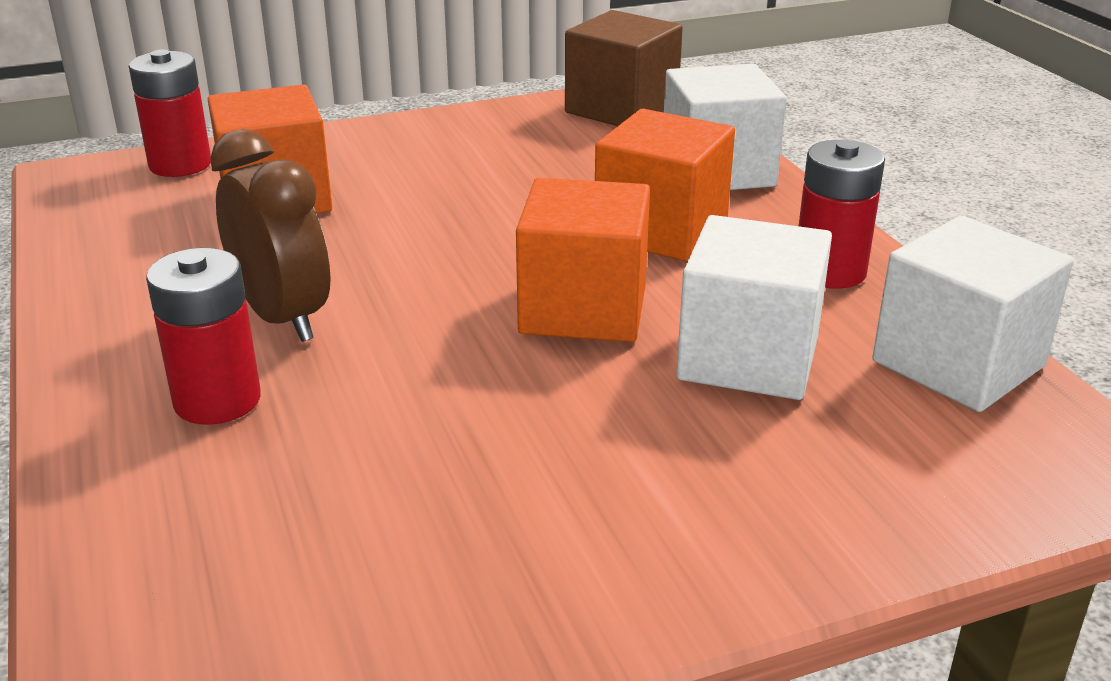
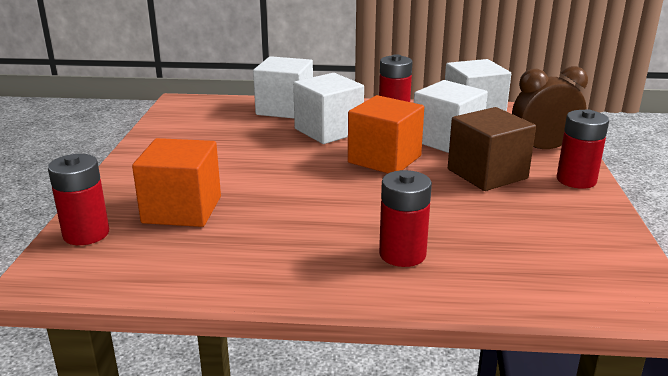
camera: 65 degrees left, 5 degrees down
(282, 318) = (331, 226): brown clock -> brown clock (543, 149)
(621, 109) = (190, 110): brown cube -> brown cube (487, 174)
(661, 230) = (328, 131): orange cube -> white cube
(687, 572) = (576, 180): none -> red battery

